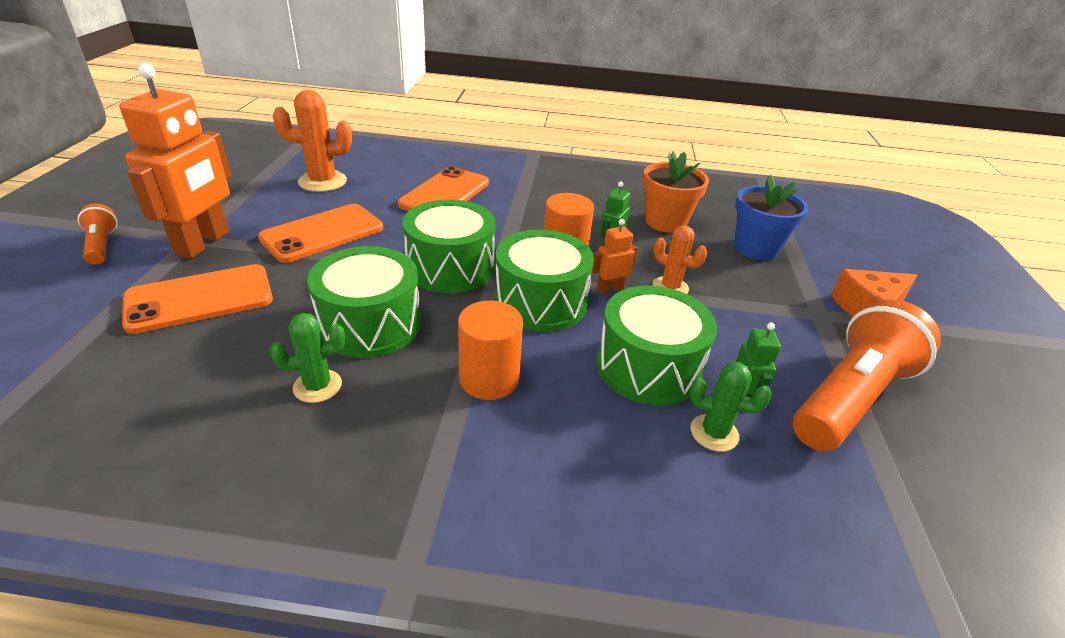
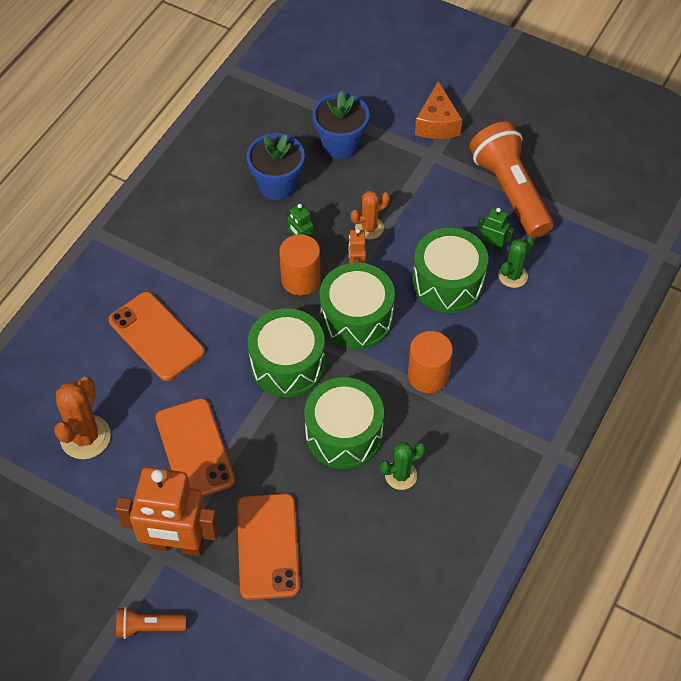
camera: 65 degrees left, 20 degrees up
(203, 243) = (176, 545): orange robot -> orange robot turned 150 degrees clockwise
(317, 386) = (401, 475): green cactus -> green cactus turned 60 degrees clockwise
(665, 222) = (277, 185): orange flower pot -> blue flower pot

